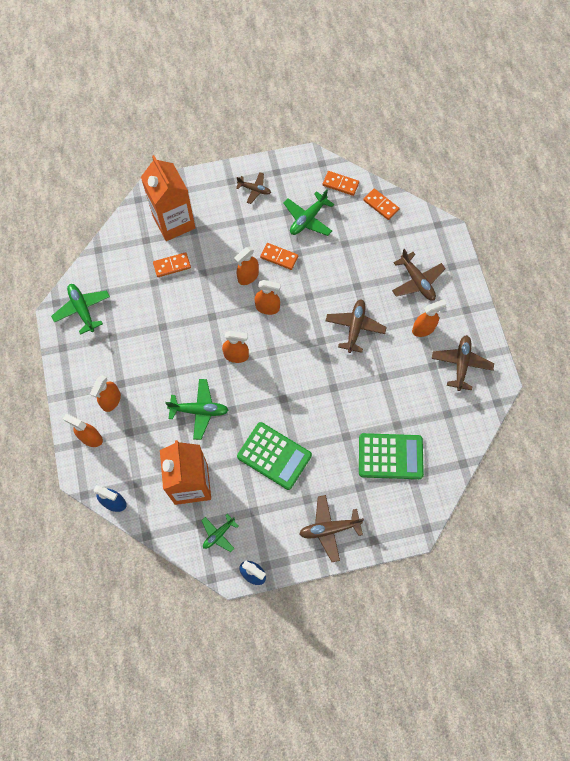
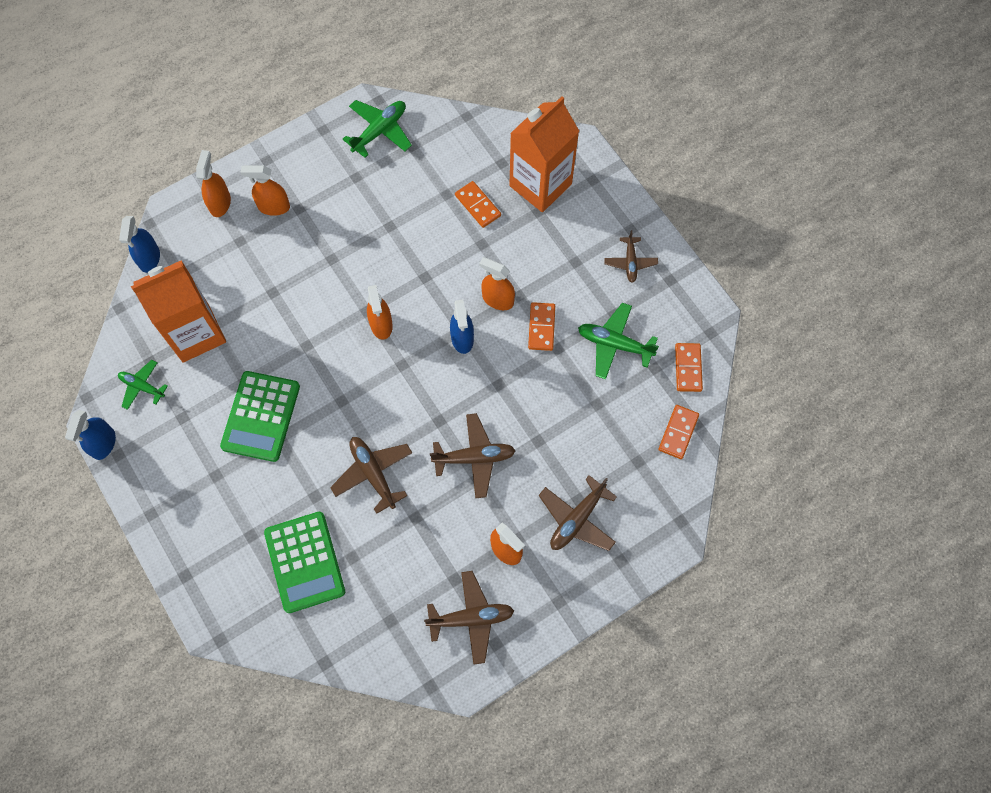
camera: 70 degrees right, 0 degrees up
(199, 410) = (292, 308): green plane -> none
(267, 307) = (462, 338): orange spray bottle -> blue spray bottle
(329, 529) = (184, 515): brown plane -> brown plane (373, 474)

